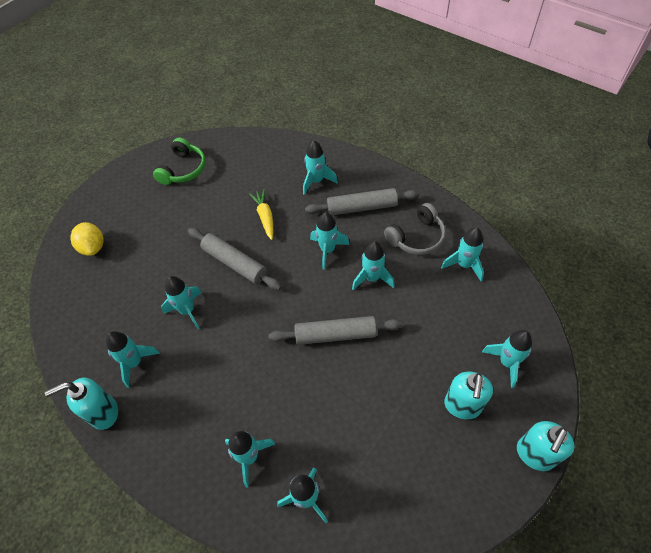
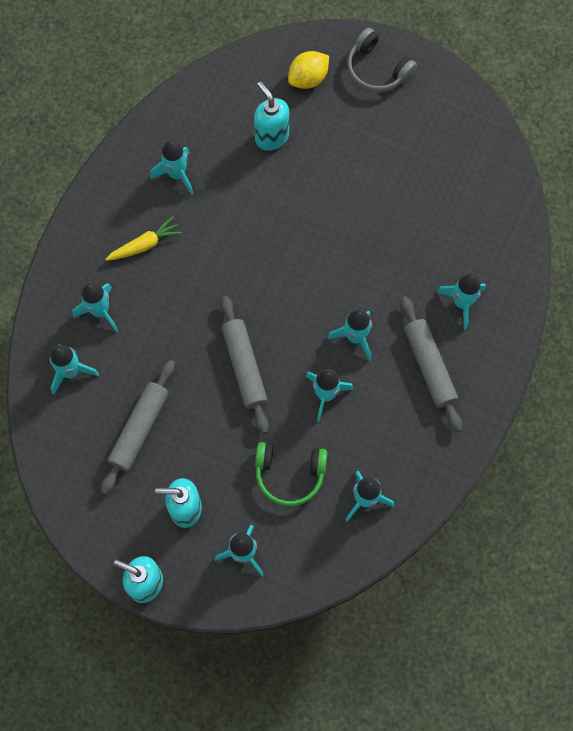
camera: 75 degrees right, 15 degrees up
(104, 413) = (120, 165): turquoise soap dispenser -> turquoise soap dispenser (271, 137)
(183, 169) = (446, 137): green headphones -> green headphones (289, 475)
(187, 311) = (246, 206): turquoise rocket -> none
(234, 263) = (317, 238): grey rolling pin -> grey rolling pin (139, 429)
(265, 217) = (390, 254): yellow carrot -> yellow carrot (145, 244)
(417, 237) = (395, 439): grey headphones -> grey headphones (377, 70)

